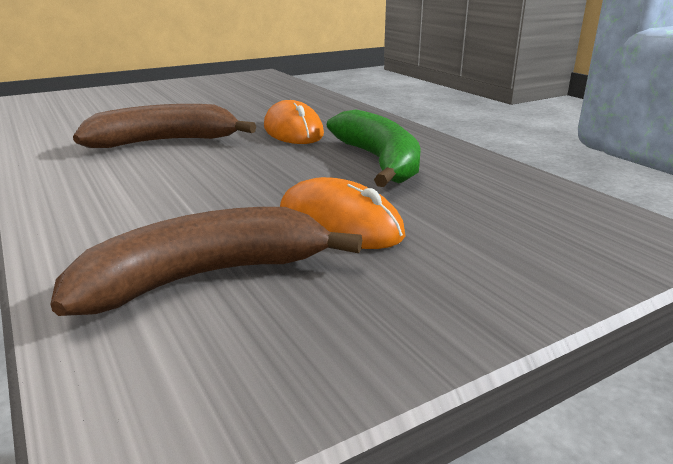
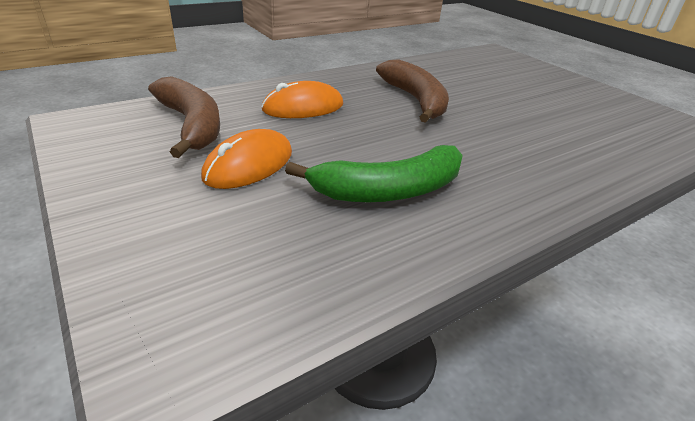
camera: 85 degrees right, 10 degrees up
(293, 130) = (471, 148): orange mouse -> orange mouse (303, 107)

